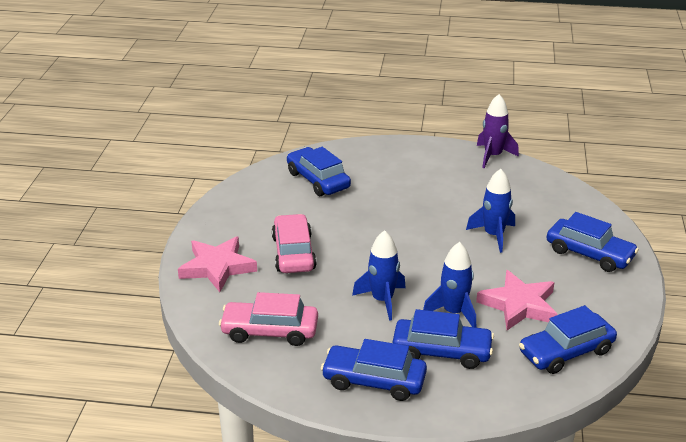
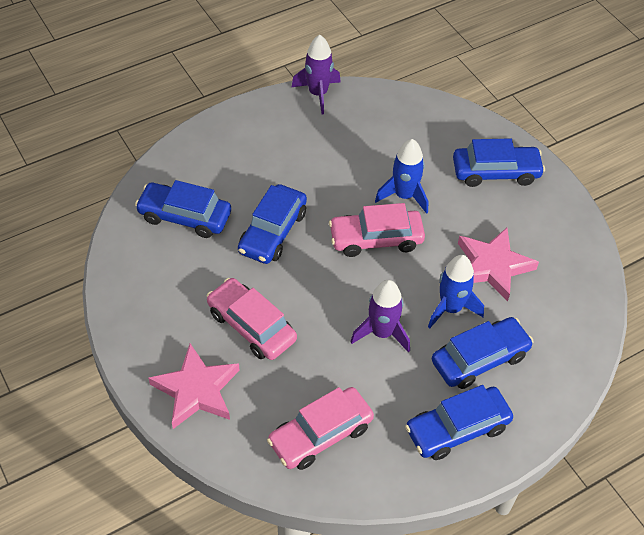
camera: 40 degrees left, 20 degrees up
(382, 300) = (382, 333): blue rocket -> purple rocket
(441, 249) = (376, 239): none -> pink car
(566, 352) = (568, 295): blue car -> blue car (272, 232)

